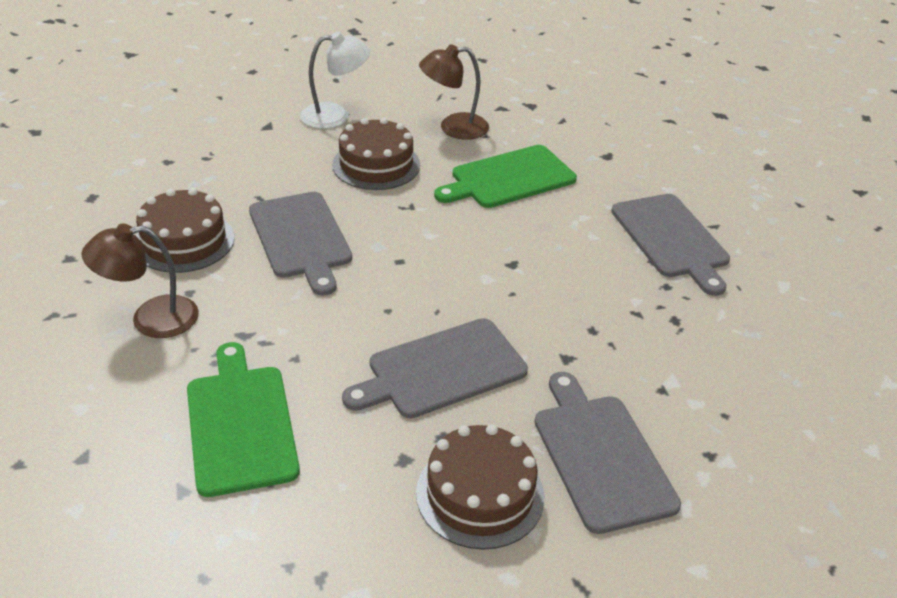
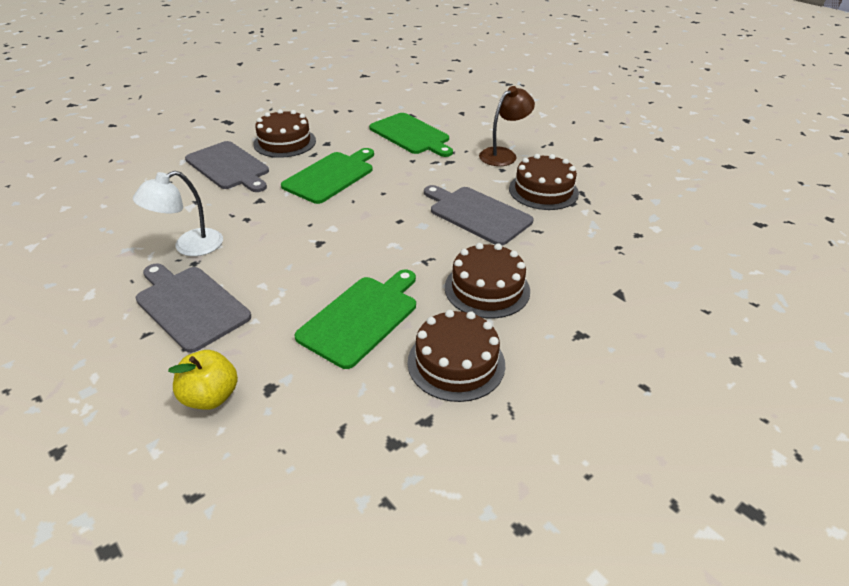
camera: 155 degrees right, 0 degrees up
(335, 115) = (581, 331): white lamp -> white lamp (189, 246)
(441, 370) = (330, 176): grey cutting board -> green cutting board
(453, 128) = (456, 363): brown lamp -> brown cake
(655, 164) = (211, 397): none -> yellow apple

